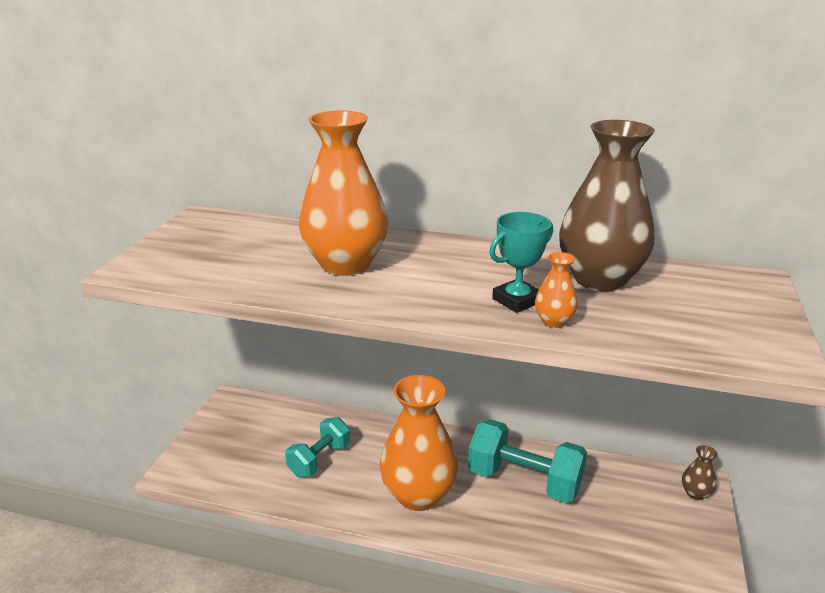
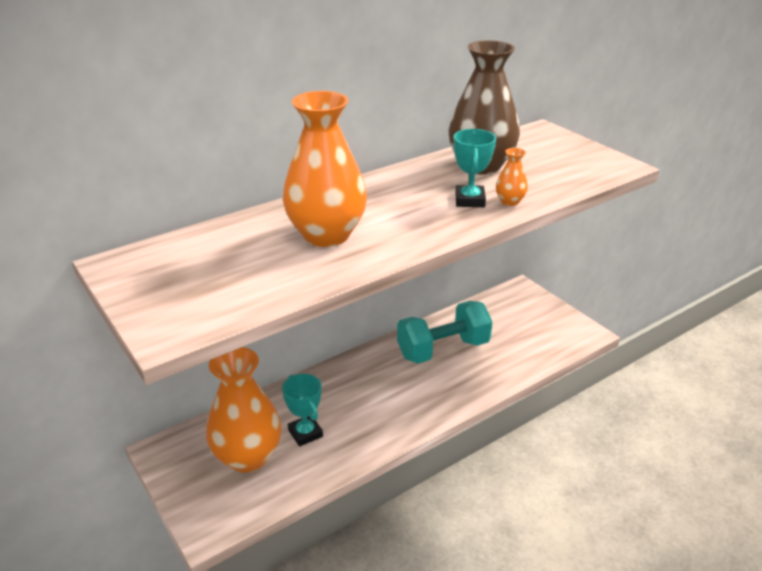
camera: 50 degrees left, 5 degrees up
(319, 460) = (305, 433): turquoise dumbbell -> turquoise trophy
(418, 495) = (401, 403): orange vase -> orange vase (248, 457)
(695, 493) = (525, 295): brown vase -> none

